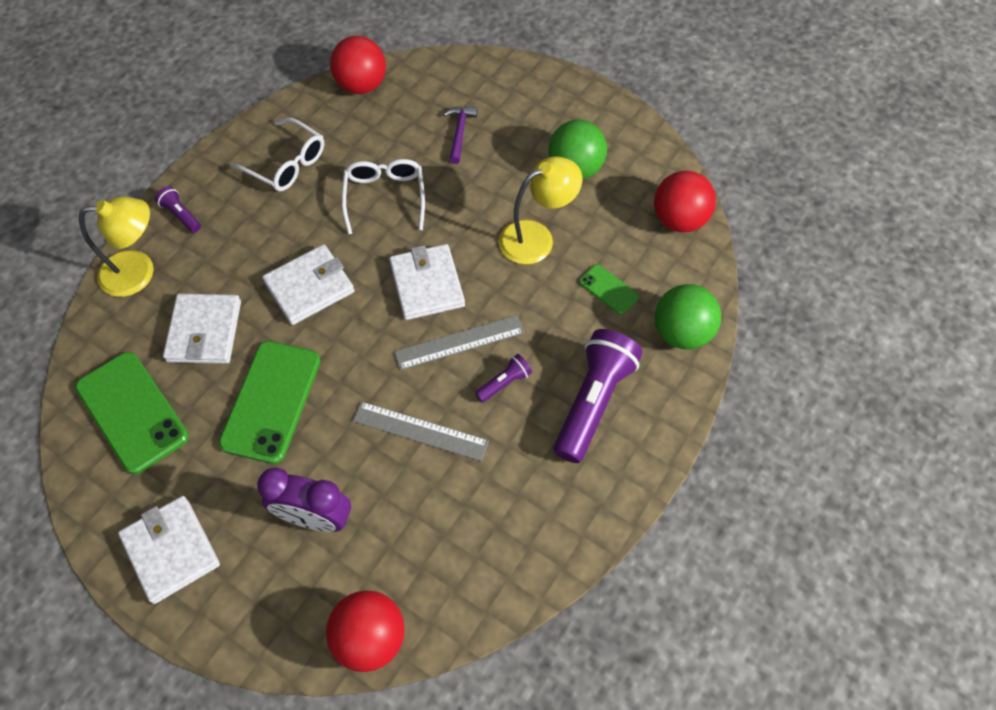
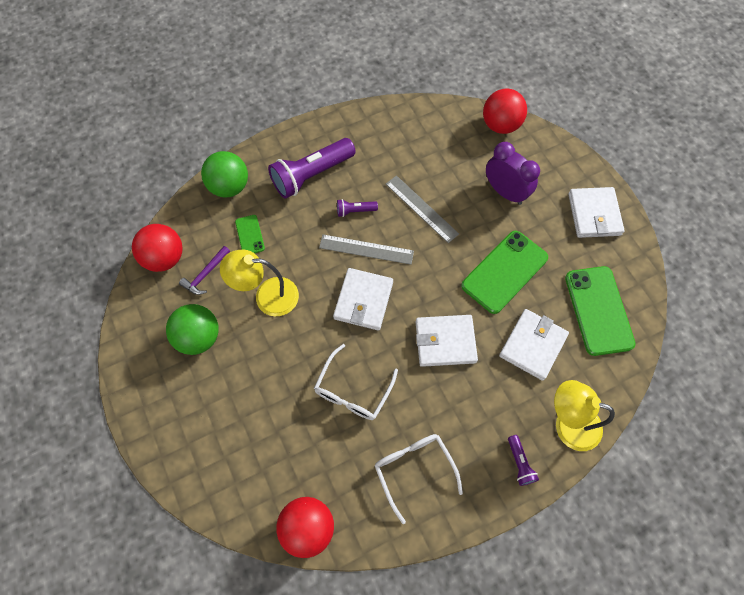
camera: 150 degrees left, 5 degrees up
(459, 133) = (259, 421): purple hammer -> purple hammer (206, 274)

